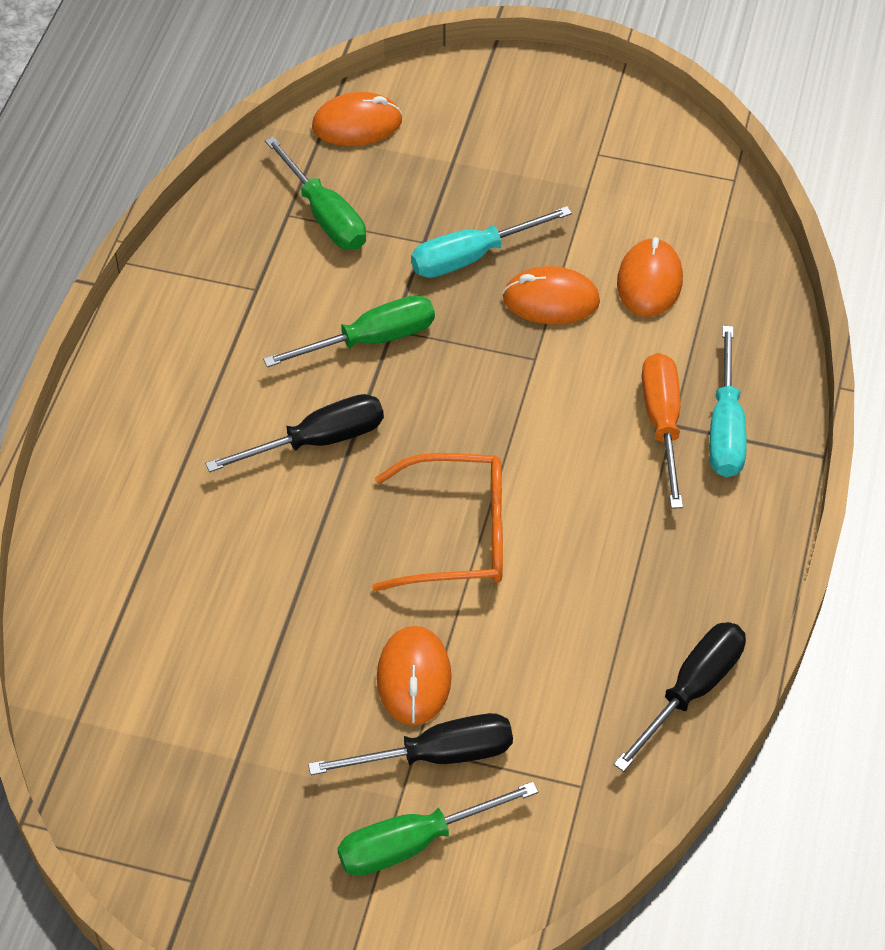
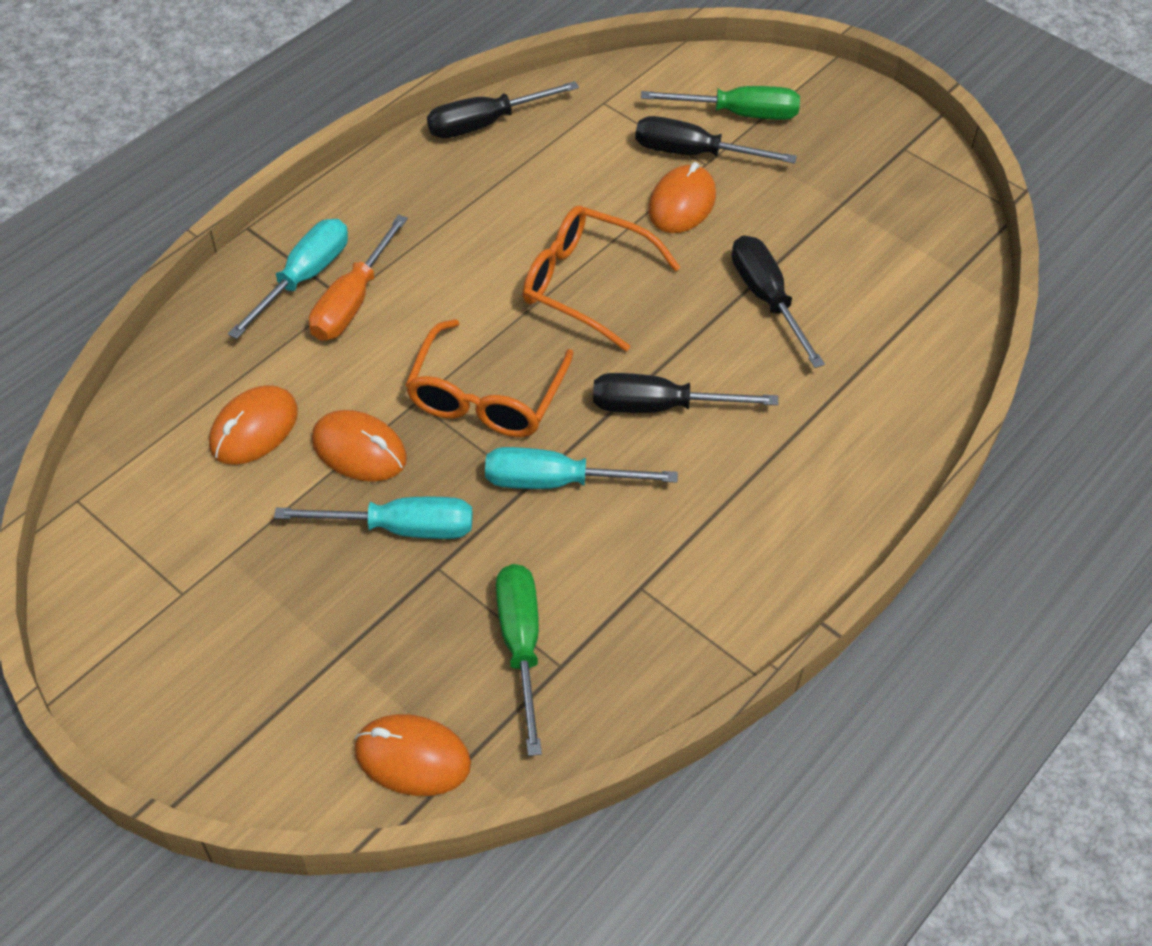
camera: 155 degrees left, 0 degrees up
(269, 597) = (766, 299): none -> black screwdriver
(371, 340) = (556, 482): green screwdriver -> turquoise screwdriver
(477, 387) = (486, 396): none -> orange glasses

